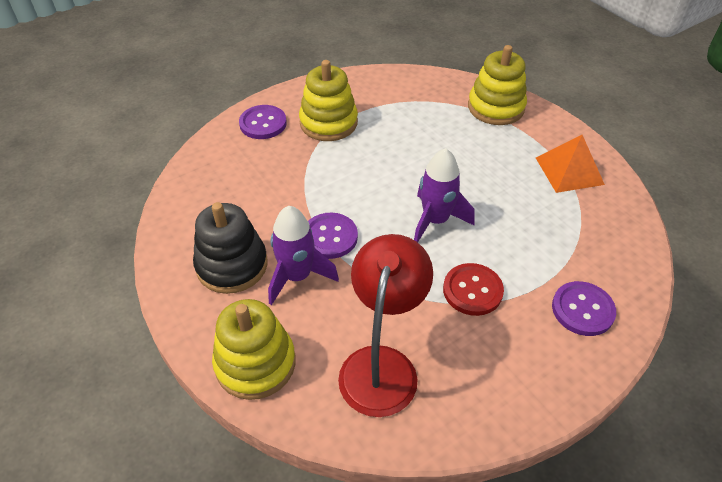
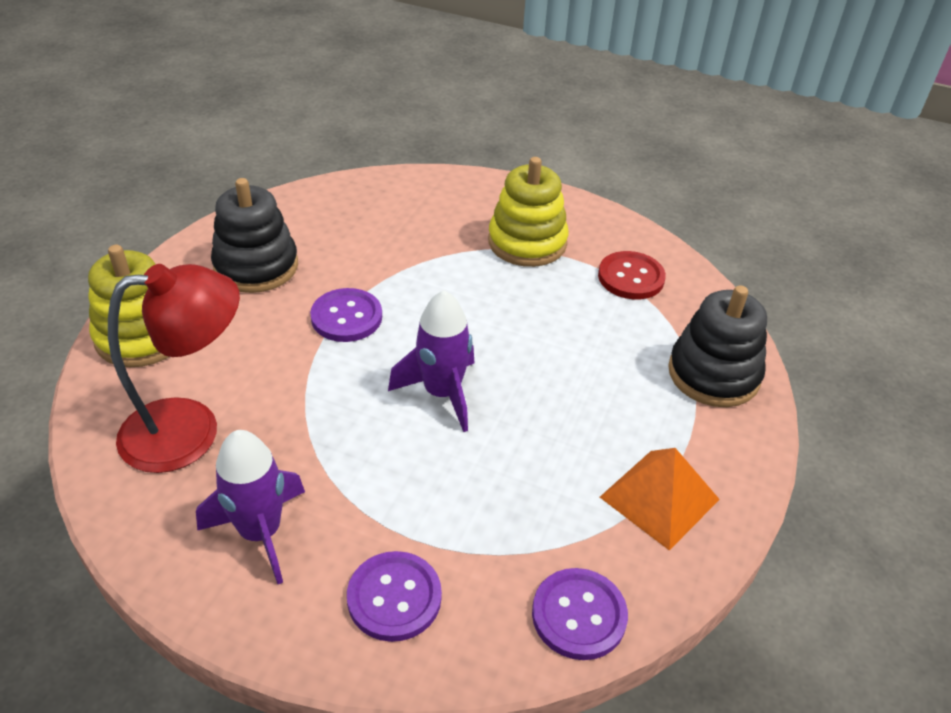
camera: 55 degrees right, 5 degrees down
(263, 123) = (477, 198): purple button -> purple button (579, 615)
(297, 276) = (272, 317): purple rocket -> purple rocket (260, 532)
(472, 290) = (350, 469): red button -> red button (631, 277)
(496, 107) = (713, 374): yellow stacking toy -> black stacking toy

